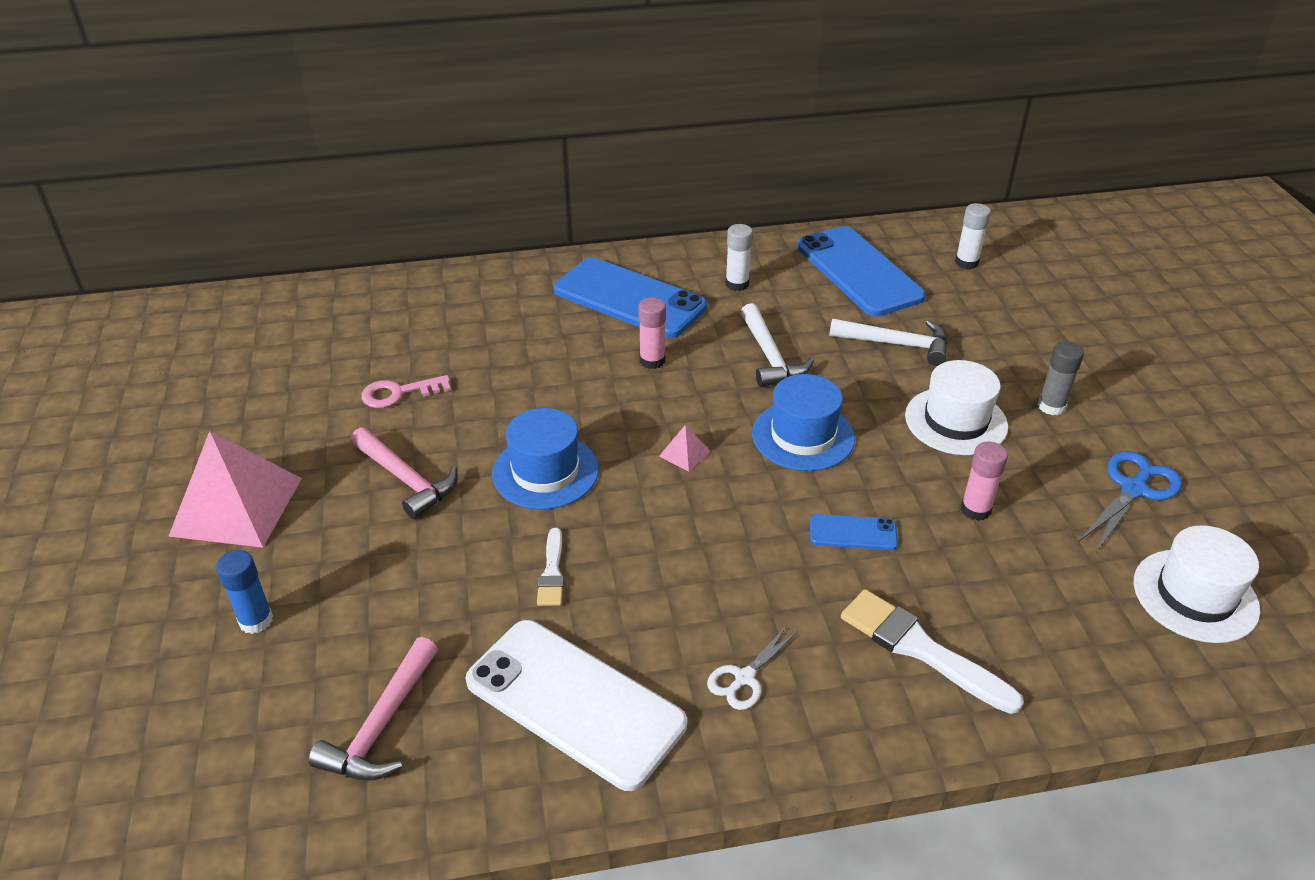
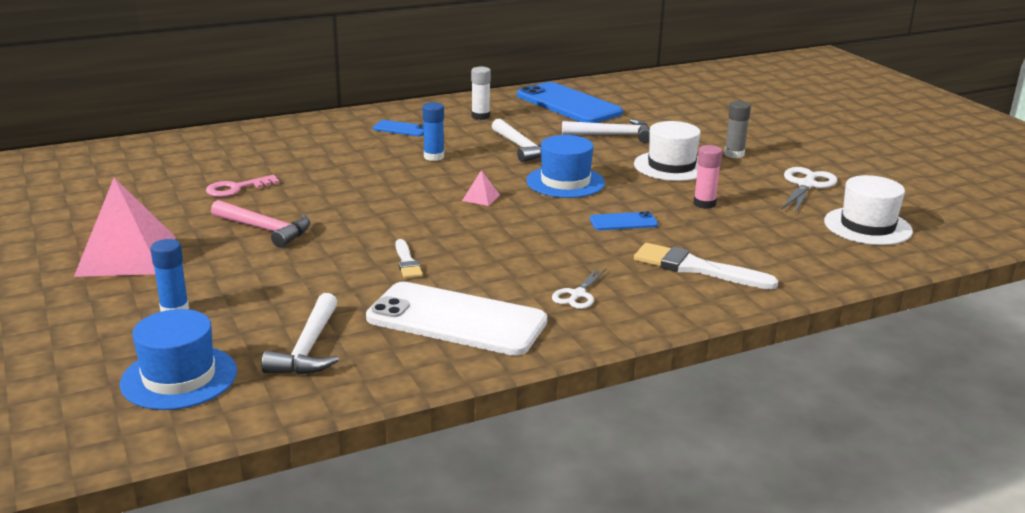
camera: 15 degrees left, 15 degrees down
(381, 725) = (308, 348): pink hammer -> white hammer
(545, 472) = (377, 216): blue hat -> blue hat (179, 377)
(629, 298) = (401, 129): blue phone -> blue phone, size x0.45
(652, 361) = (434, 157): pink glue stick -> blue glue stick
(966, 263) = (644, 95): white glue stick -> none
(1133, 489) = (806, 185): blue scissors -> white scissors

